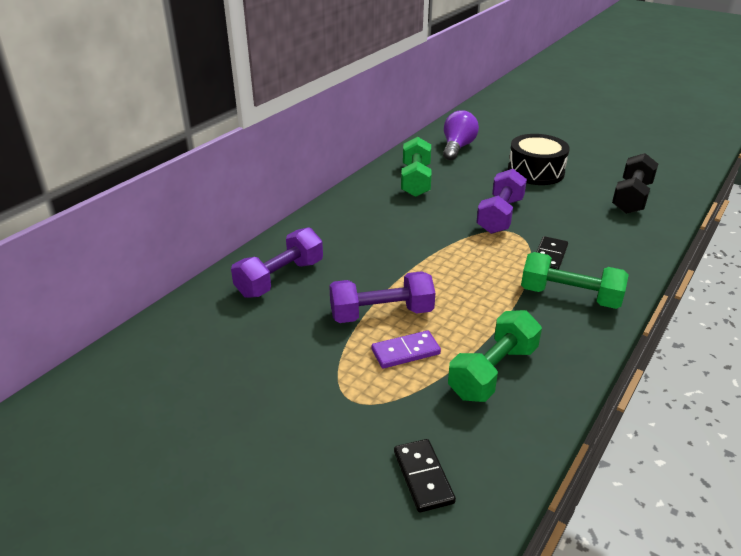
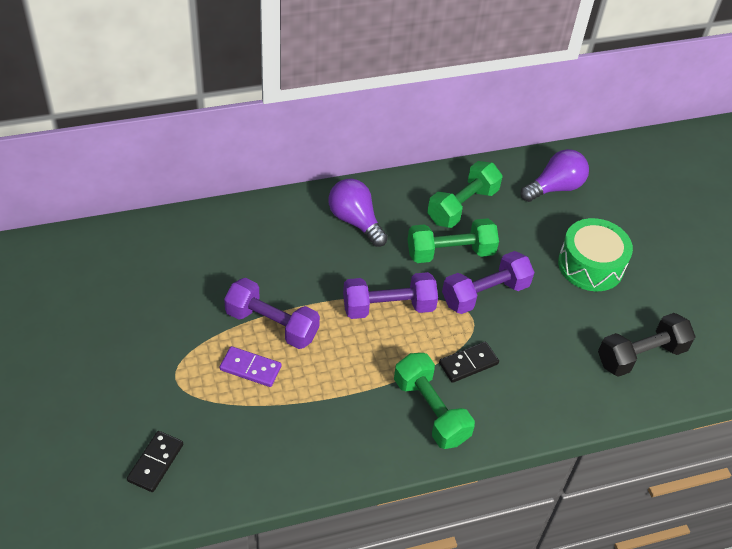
camera: 35 degrees right, 15 degrees up
(280, 278) = (238, 243): purple dumbbell -> purple dumbbell (388, 307)
(355, 222) = (355, 221): none -> purple light bulb
(493, 372) = (288, 428): green dumbbell -> green dumbbell (450, 253)
(535, 172) = (590, 265): black drum -> green drum

